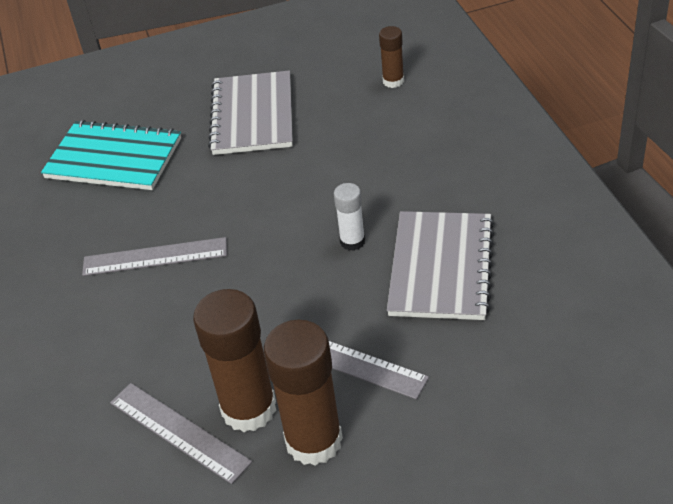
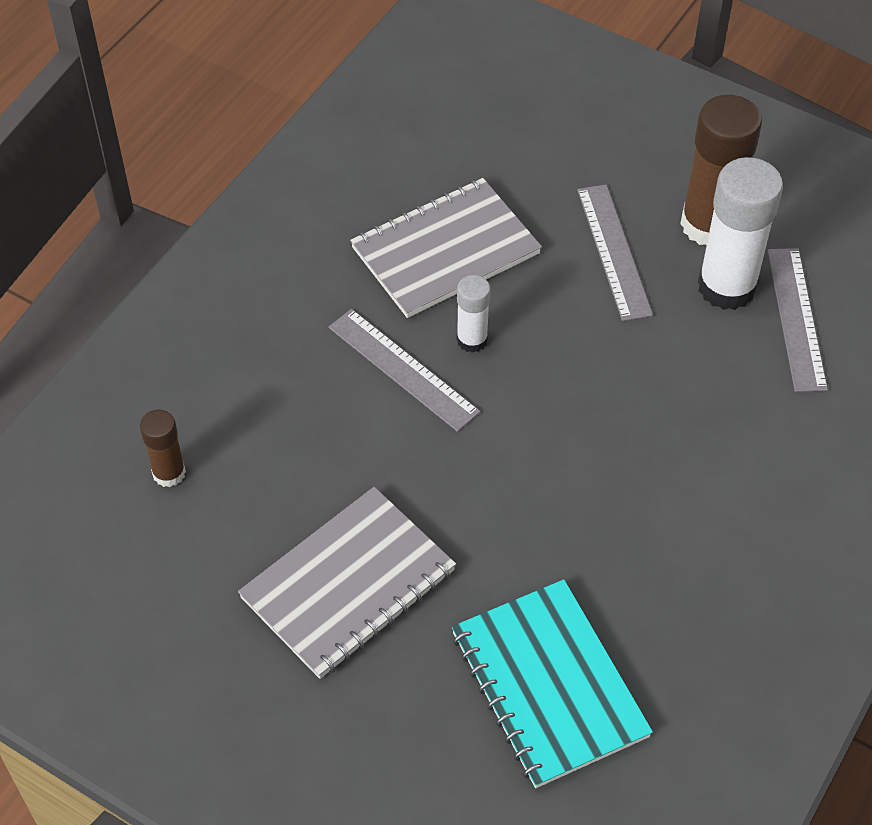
camera: 135 degrees left, 10 degrees up
(155, 257) = (647, 500): grey ruler -> grey ruler (403, 369)
(249, 409) = (726, 287): brown glue stick -> white glue stick

